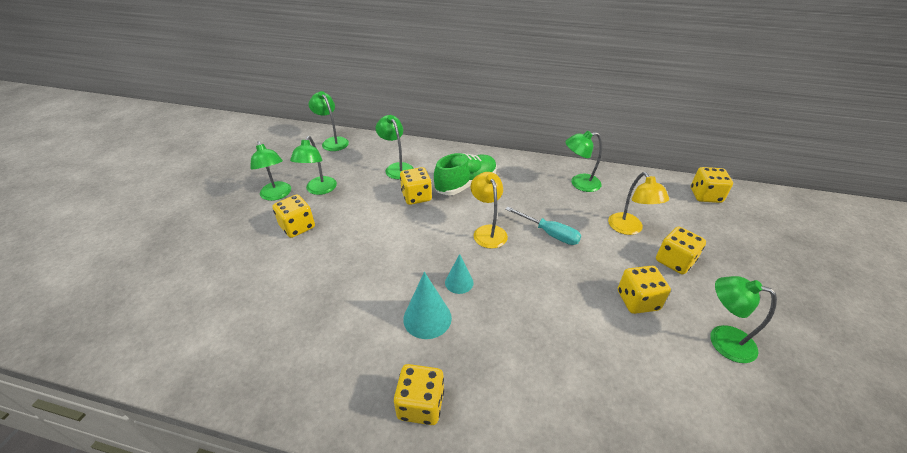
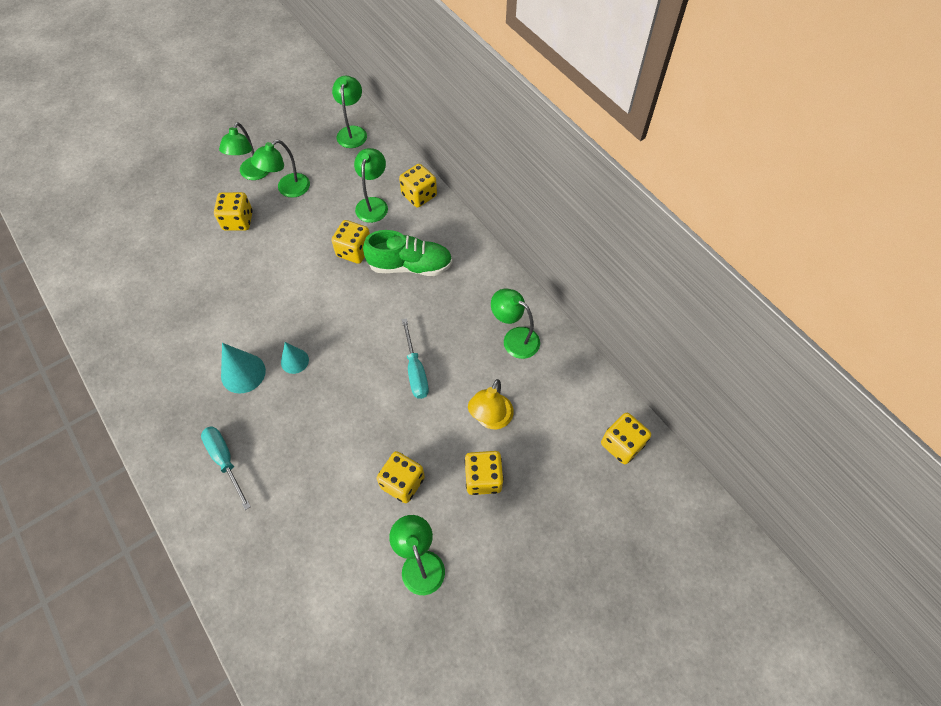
camera: 40 degrees right, 20 degrees up
(421, 404) = (178, 430): yellow dice -> yellow dice (419, 195)
(488, 231) = (369, 330): yellow lamp -> none
(495, 393) = (225, 460): none -> turquoise screwdriver

